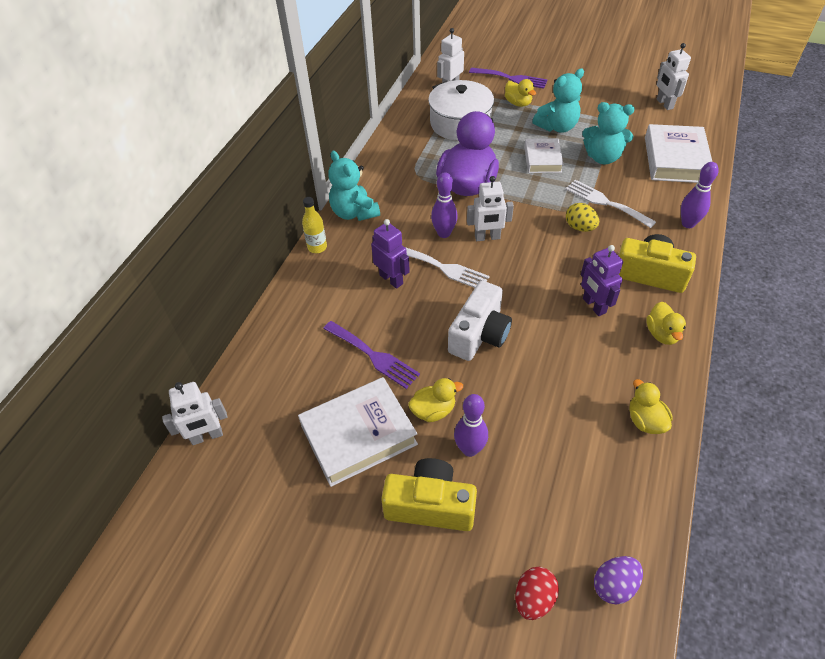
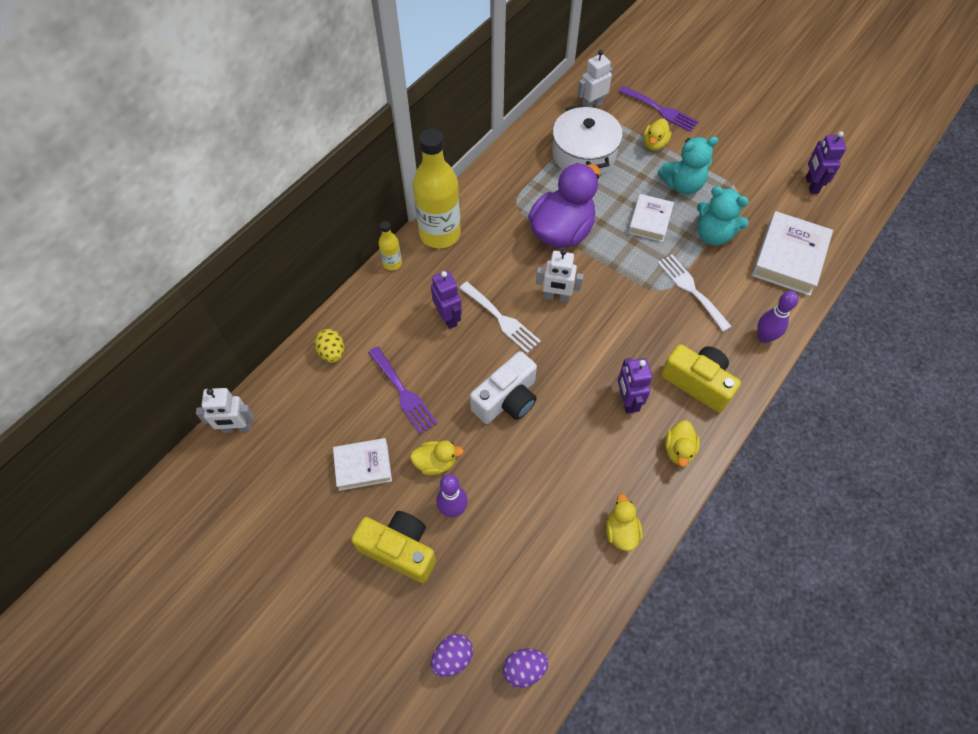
camera: 15 degrees right, 10 degrees up
(354, 213) = (440, 234): turquoise teddy bear -> yellow bottle
(358, 435) = (363, 466): white book -> white book, size x0.62
(444, 233) = (516, 281): purple bowling pin -> none
(518, 103) = (654, 144): yellow duck -> yellow duck turned 45 degrees clockwise
(533, 598) = (452, 657): red egg -> purple egg
(580, 227) = (652, 311): yellow egg -> yellow egg (332, 353)
(664, 104) = (811, 185): white robot -> purple robot

